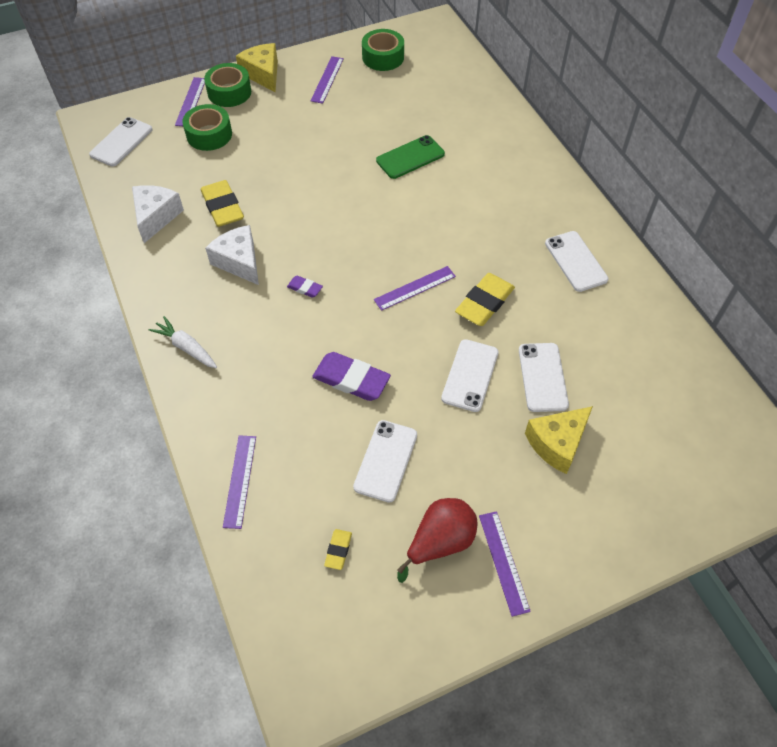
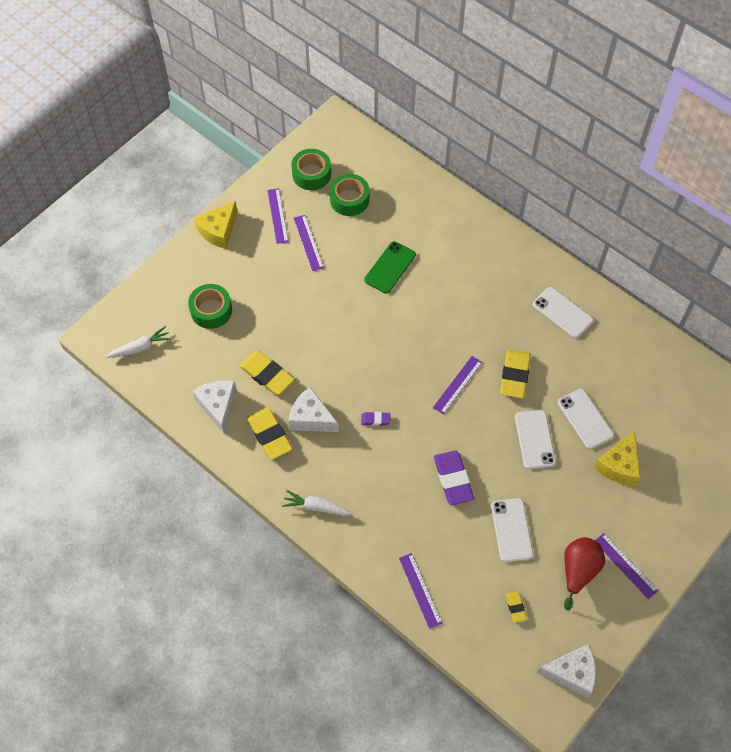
camera: 25 degrees left, 5 degrees up
(121, 142) = (140, 347): white phone -> white carrot
(187, 261) = (269, 435): none -> yellow eraser
(190, 101) = (173, 283): purple ruler -> purple ruler (308, 242)
(229, 92) = (201, 261): green tape -> green tape (349, 199)
(263, 74) = (218, 231): yellow cheese -> yellow cheese turned 90 degrees counterclockwise
(351, 379) = (453, 479): purple eraser -> purple eraser turned 75 degrees clockwise
(361, 662) = (572, 673): none -> white cheese

